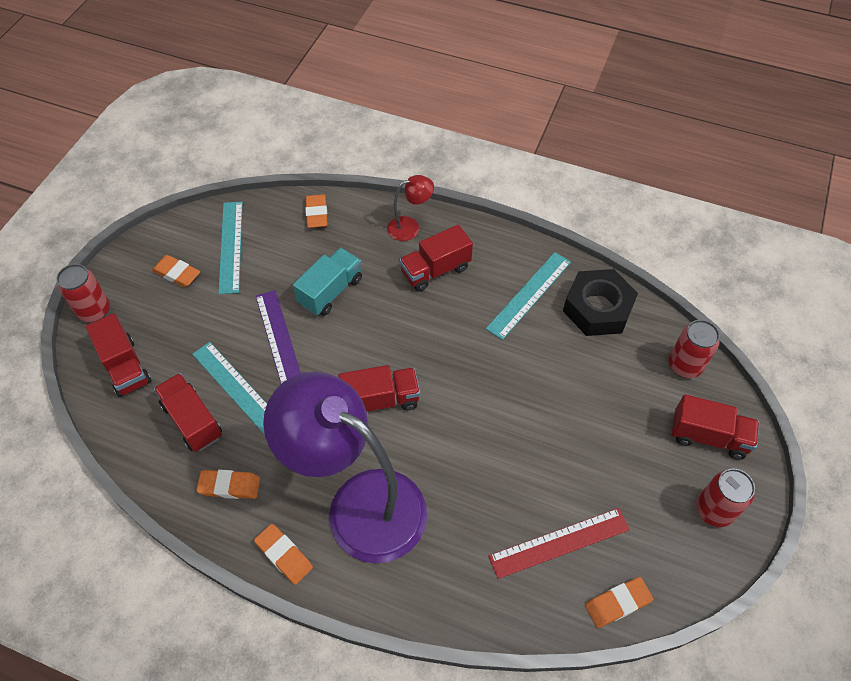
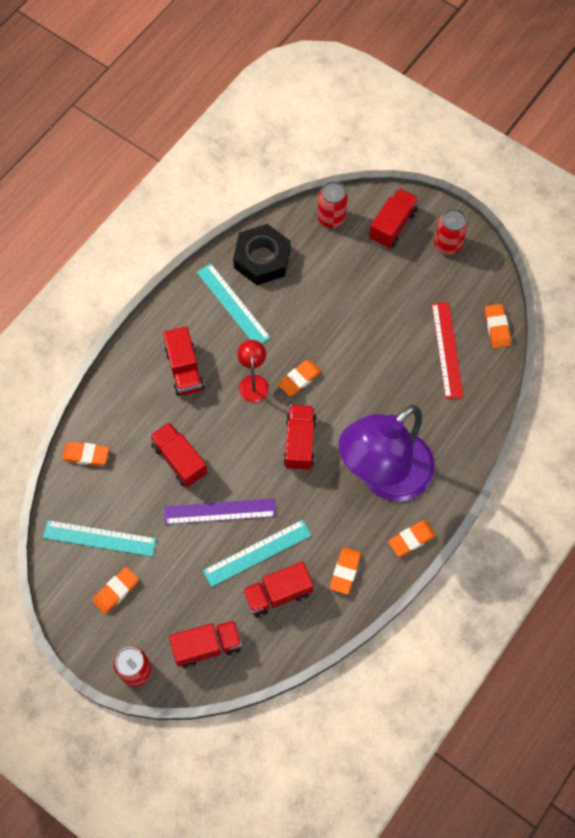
camera: 75 degrees left, 10 degrees up
(330, 291) = (179, 460): turquoise truck -> red truck
(410, 227) = (129, 378): red lamp -> red lamp (253, 382)
(460, 381) = (299, 379): none -> orange eraser

